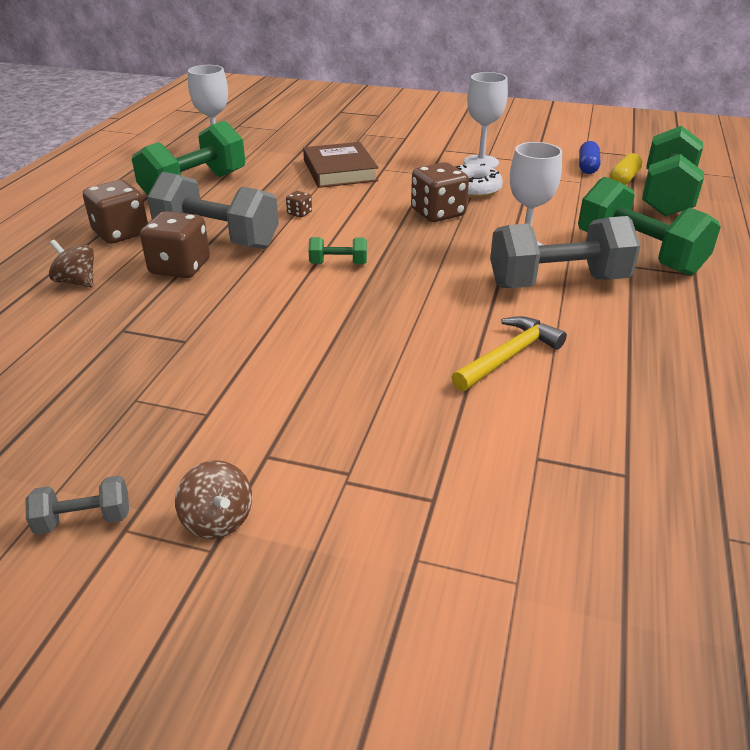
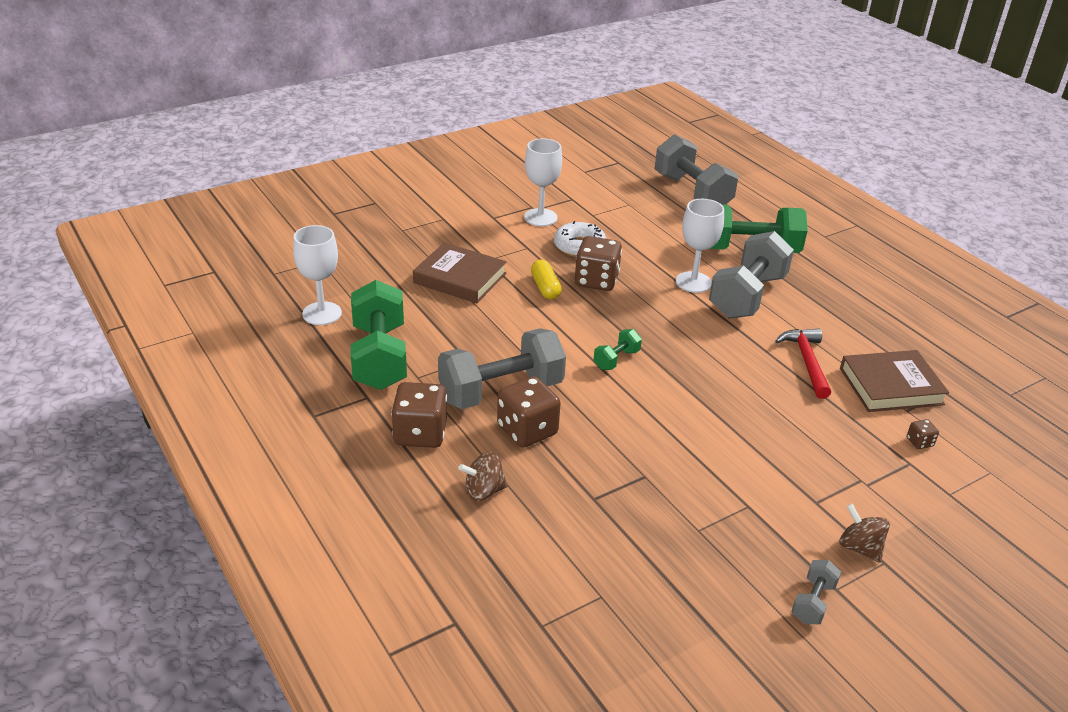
camera: 50 degrees left, 0 degrees up
(218, 520) = (859, 548): brown spinning top -> brown spinning top turned 135 degrees counterclockwise
(299, 213) = (511, 334): brown dice -> brown dice (919, 442)
(508, 356) = (807, 362): yellow hammer -> red hammer
(563, 428) = (891, 386): none -> brown book
(587, 167) = (611, 187): blue capsule -> none
(624, 179) = (648, 189): yellow capsule -> yellow capsule (545, 288)
(666, 196) = (692, 192): green dumbbell -> grey dumbbell

